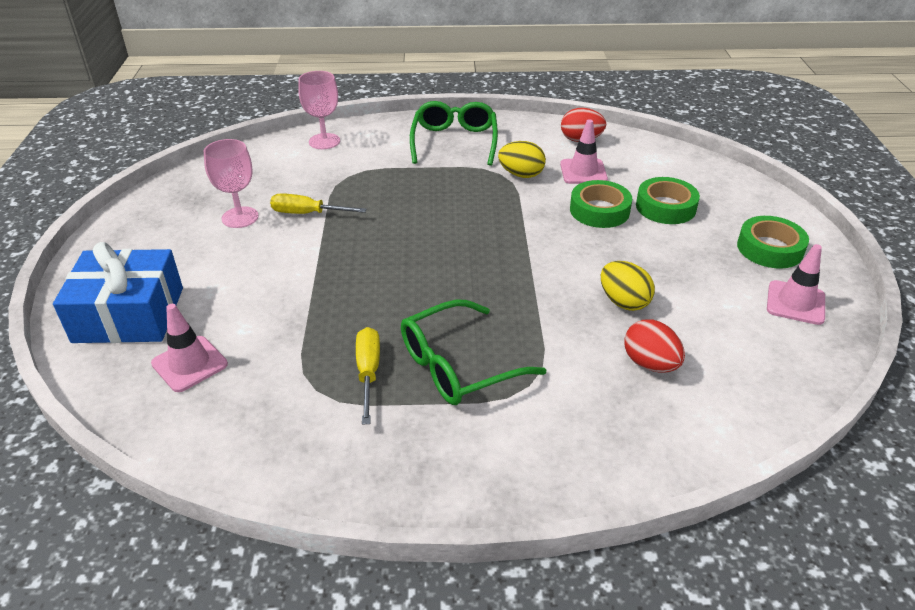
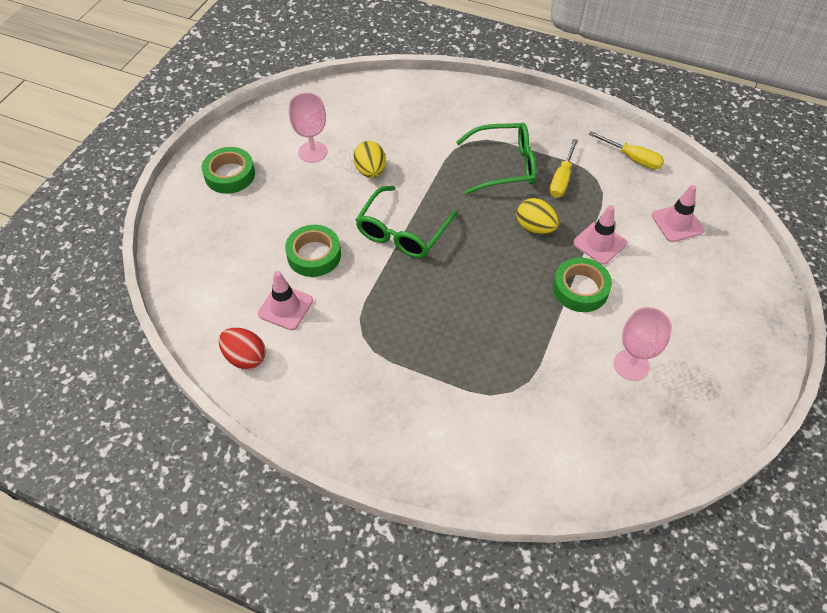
camera: 155 degrees left, 15 degrees up
(129, 315) = (724, 280): blue gift -> none
(307, 213) = (566, 346): yellow screwdriver -> yellow screwdriver (632, 158)
(324, 141) = (518, 470): pink goblet -> pink goblet (313, 152)
(454, 141) = (374, 409): green glasses -> green glasses (402, 232)
(521, 174) = (344, 326): yellow egg -> yellow egg (535, 228)
(650, 364) = (391, 129): red egg -> none
(665, 207) = (259, 239): green tape -> green tape (580, 289)
(795, 303) = (265, 134): pink traffic cone -> pink traffic cone (599, 243)

